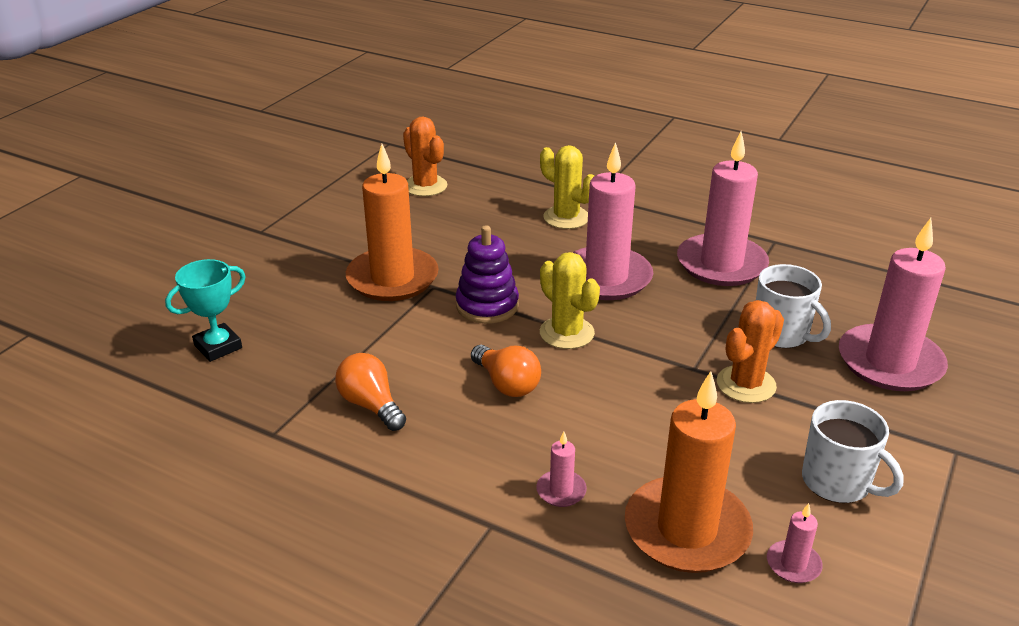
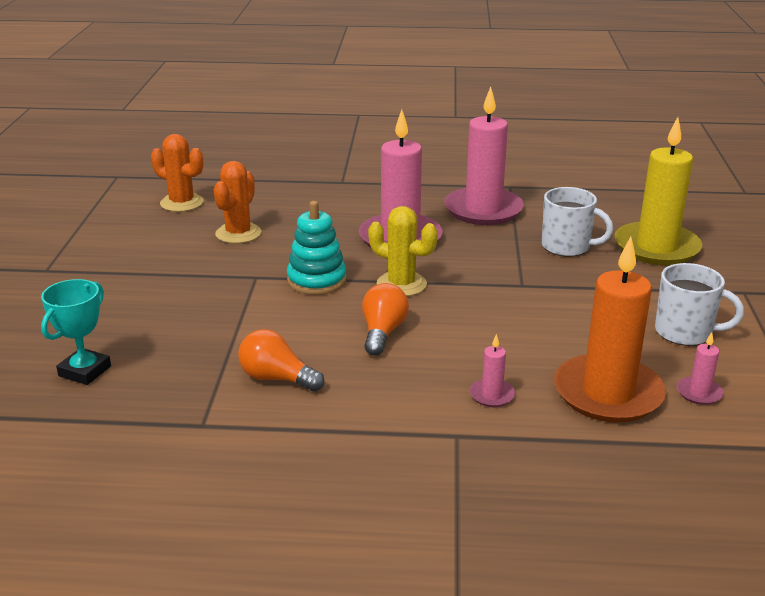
camera: 25 degrees left, 5 degrees down
(392, 278) = (212, 279): orange candle -> none
(487, 306) = (317, 280): purple stacking toy -> turquoise stacking toy
(506, 384) = (383, 332): orange light bulb -> orange light bulb turned 105 degrees counterclockwise
(566, 217) = (330, 202): yellow cactus -> none
(746, 384) = (569, 286): orange cactus -> orange cactus (238, 233)
(890, 362) = (656, 247): pink candle -> yellow candle

